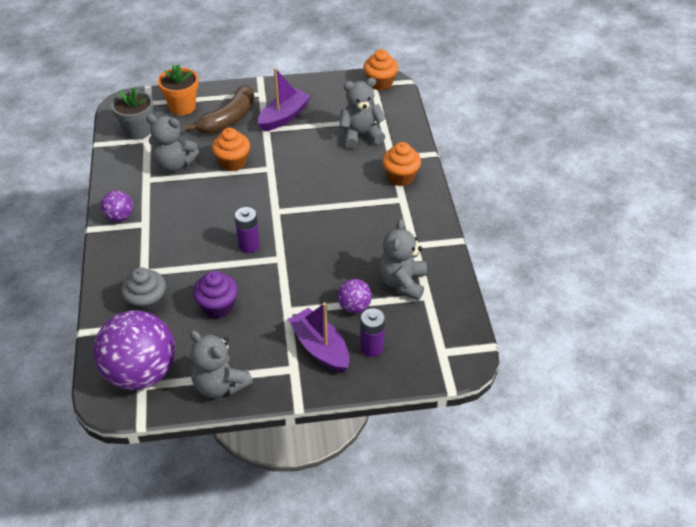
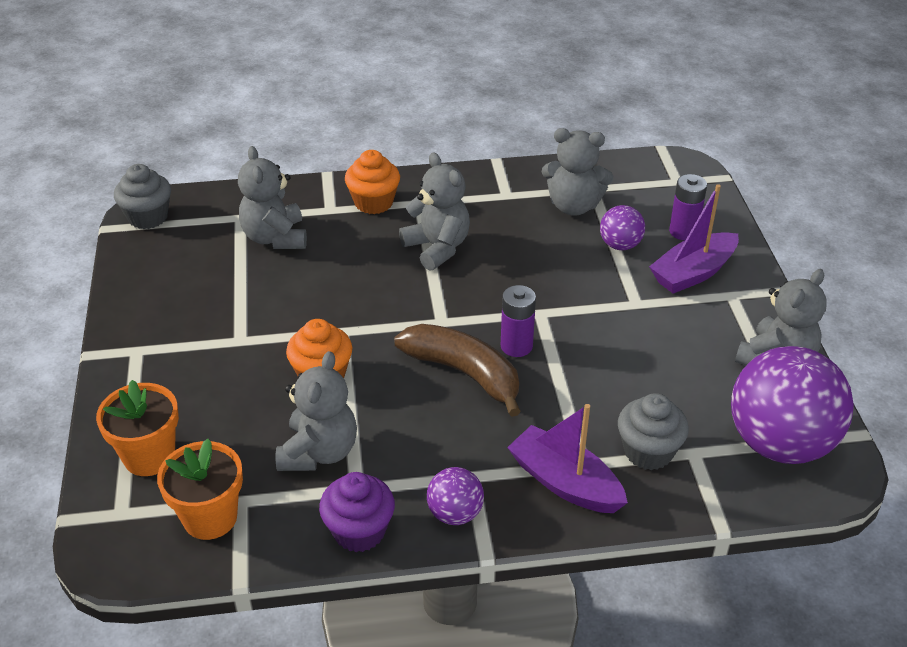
camera: 90 degrees left, 5 degrees down
(138, 131) = (210, 518): grey flower pot -> orange flower pot
(218, 306) = (641, 372): purple cupcake -> purple cupcake (359, 531)
(228, 119) = (202, 388): brown banana -> brown banana (464, 373)
(284, 117) = (210, 320): purple boat -> purple boat (565, 482)
(350, 208) = (437, 248): none -> grey teddy bear
(380, 83) = (148, 217): orange cupcake -> grey cupcake

